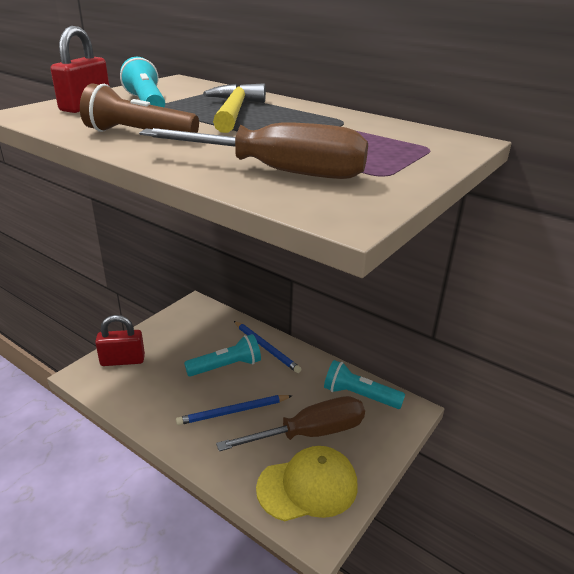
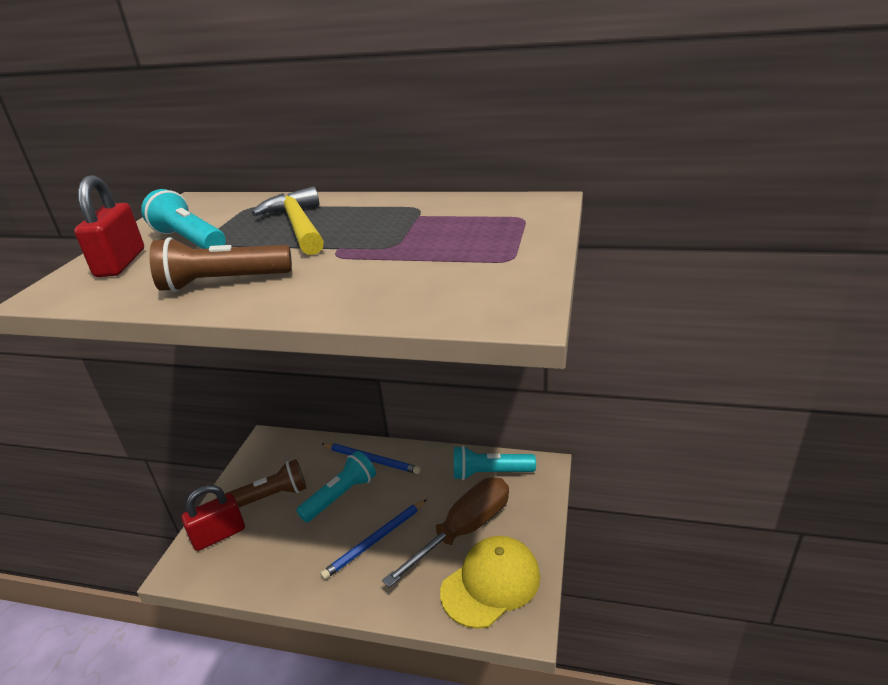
camera: 20 degrees left, 0 degrees up
(173, 347) = (269, 497): none -> brown flashlight
(277, 171) = (411, 285): brown screwdriver -> none

